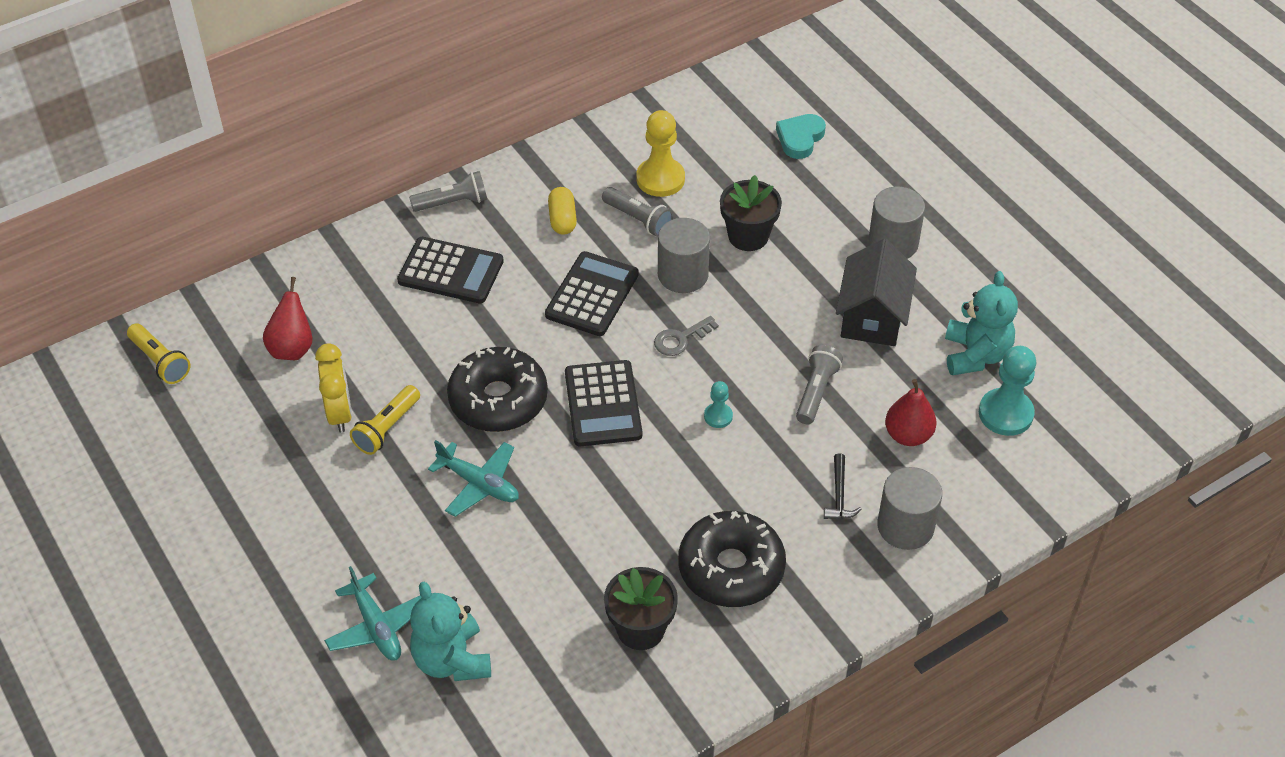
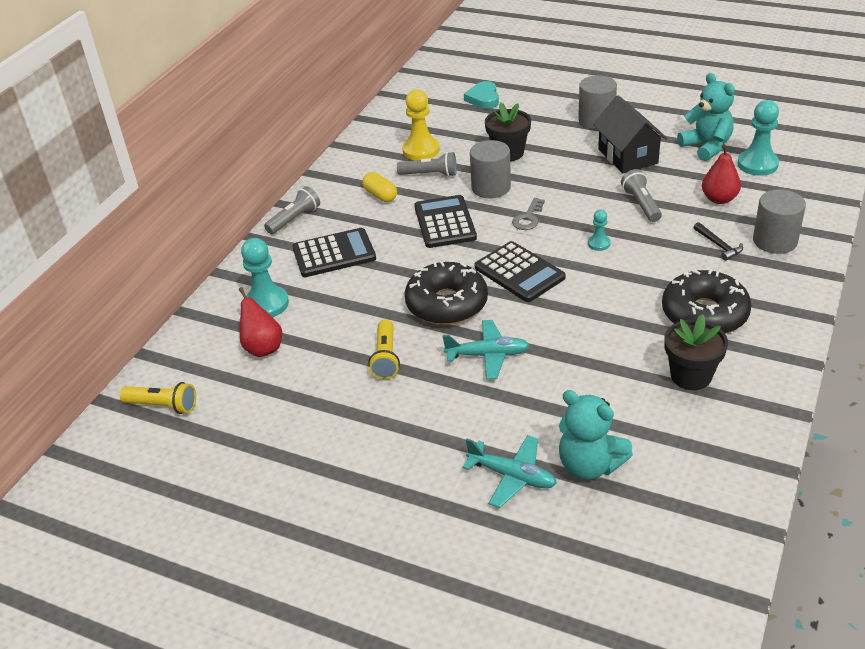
camera: 30 degrees left, 10 degrees down
(338, 297) = (266, 304): none -> turquoise pawn
(339, 413) = (340, 366): yellow clock -> none

